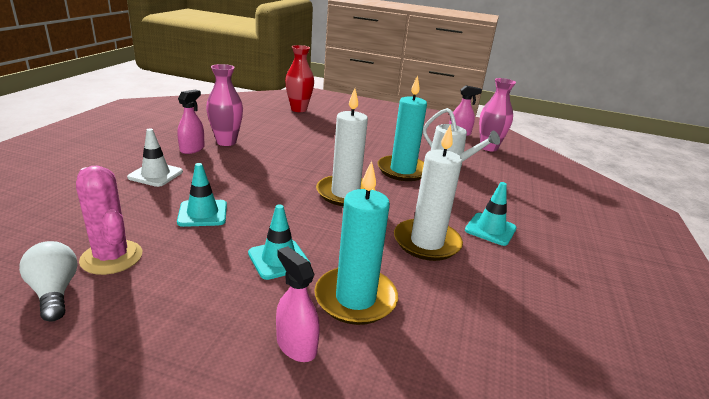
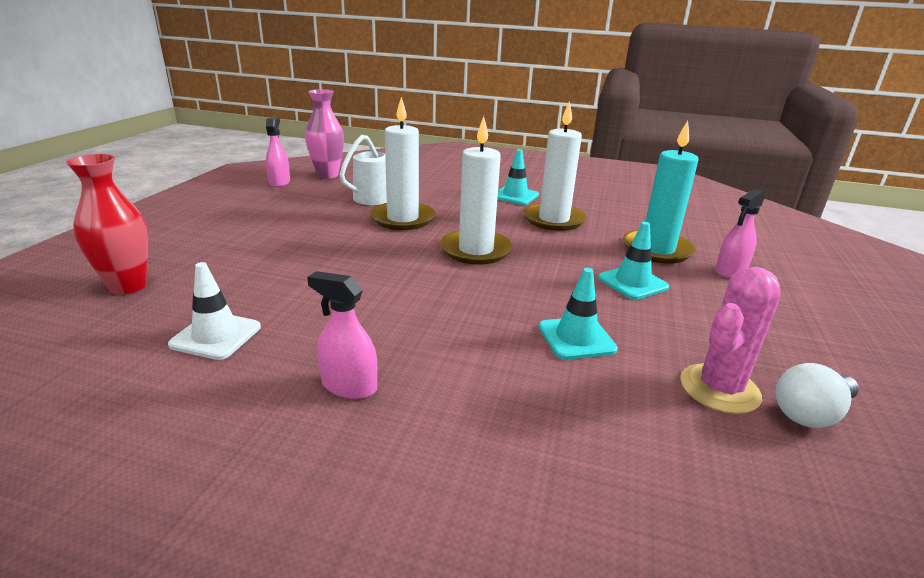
camera: 90 degrees left, 0 degrees up
(155, 175) = (477, 407): white traffic cone -> white traffic cone (216, 336)
(226, 142) = (309, 350): pink vase -> none
(402, 170) = (402, 219): turquoise candle -> white candle

